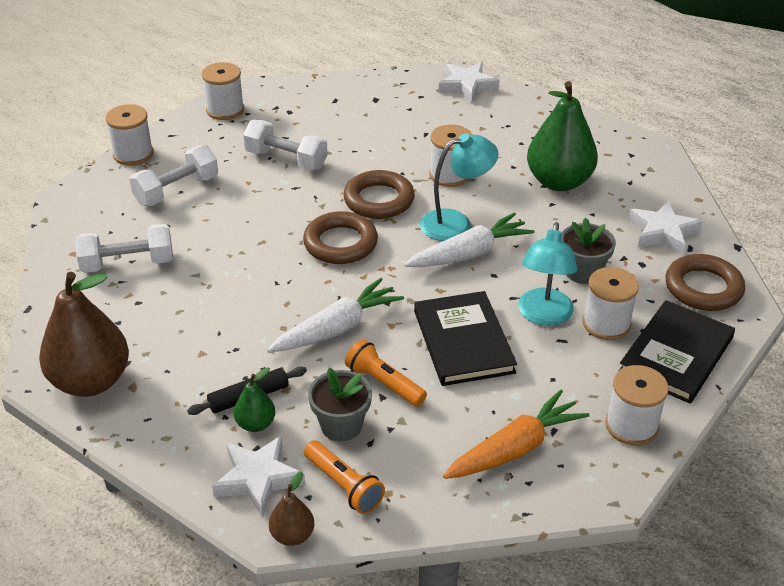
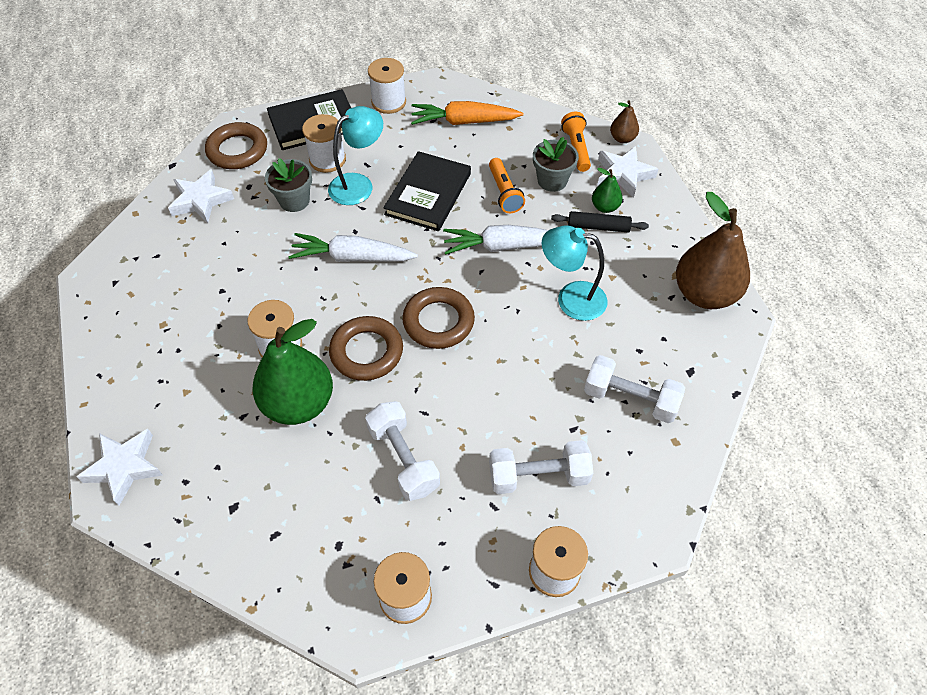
camera: 145 degrees left, 15 degrees up
(456, 223) = (331, 291): turquoise lamp -> turquoise lamp (571, 298)
(558, 182) = (206, 286): green pear -> green pear (299, 403)

